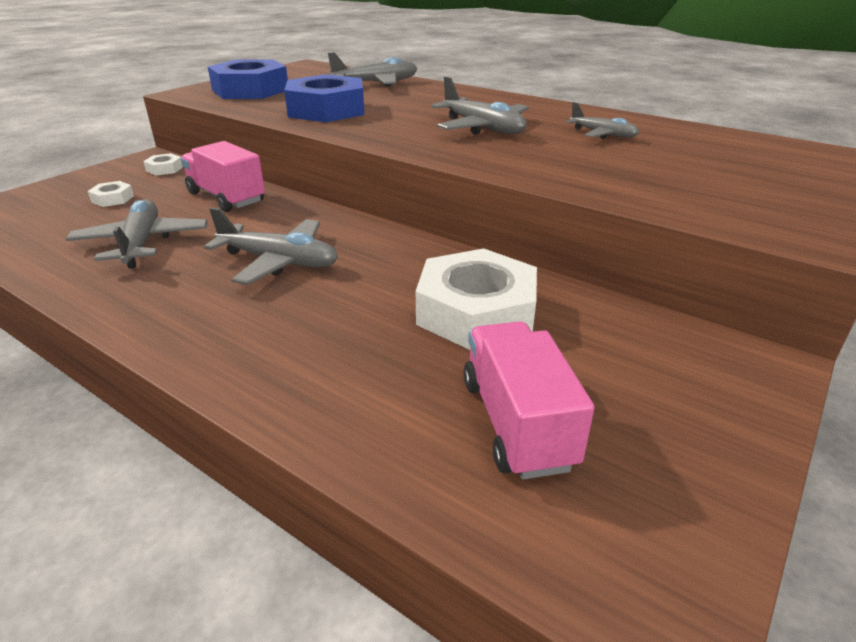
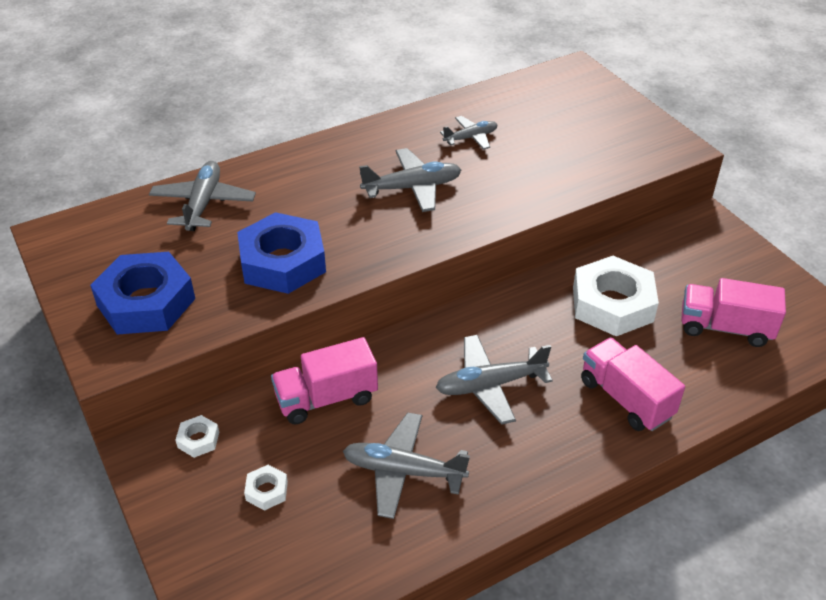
camera: 65 degrees left, 10 degrees up
(279, 261) = (490, 385): grey plane -> grey plane turned 150 degrees counterclockwise
(299, 352) = (625, 398): none -> pink truck

